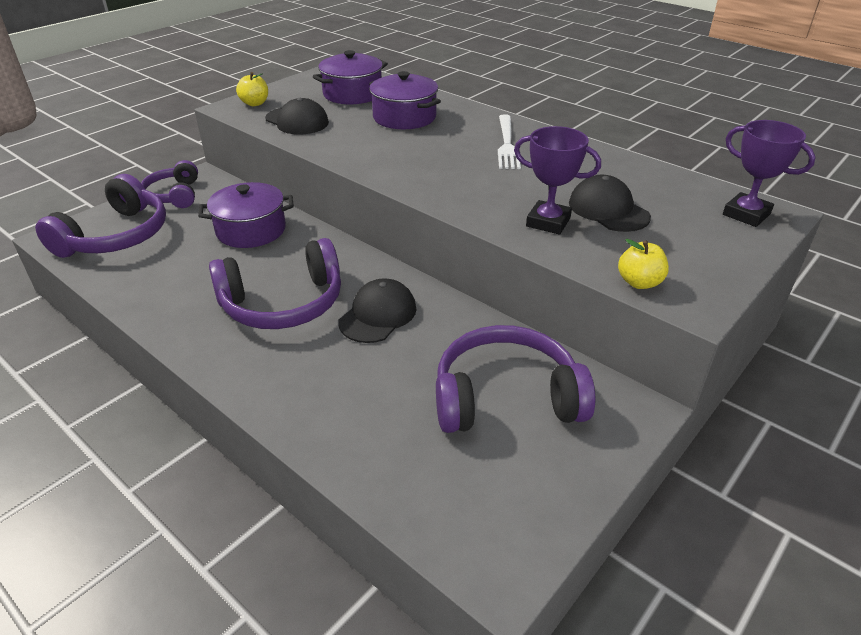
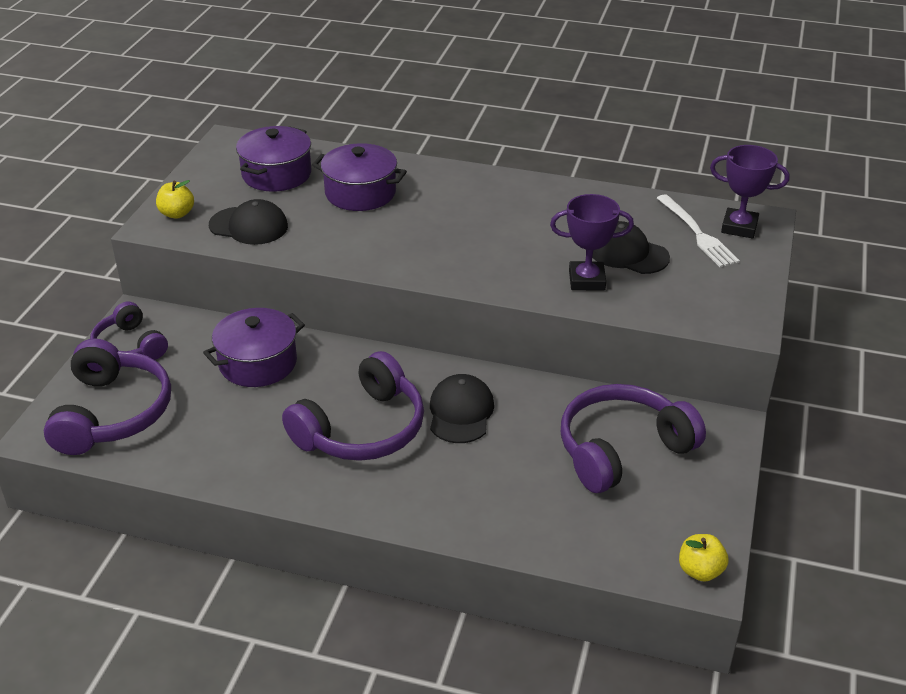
camera: 25 degrees left, 0 degrees up
(507, 144) = (489, 202): white fork -> white fork (698, 234)
(639, 282) = (695, 318): yellow apple -> yellow apple (700, 571)

